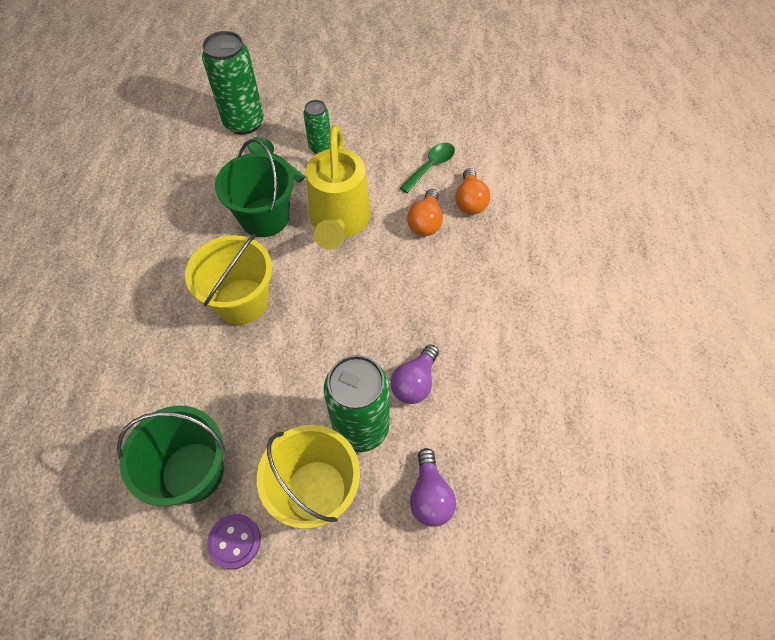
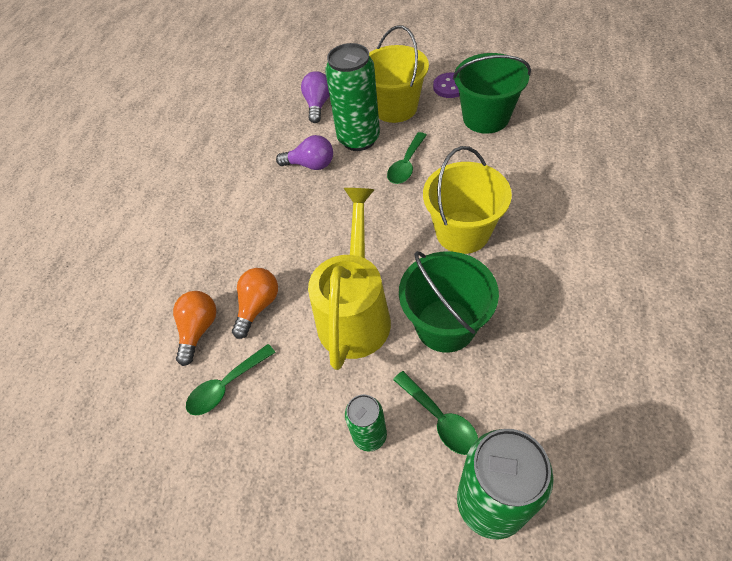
camera: 165 degrees left, 5 degrees down
(299, 386) = (406, 165): none -> green spoon
(415, 382) = (311, 165): purple light bulb -> purple light bulb turned 60 degrees clockwise

